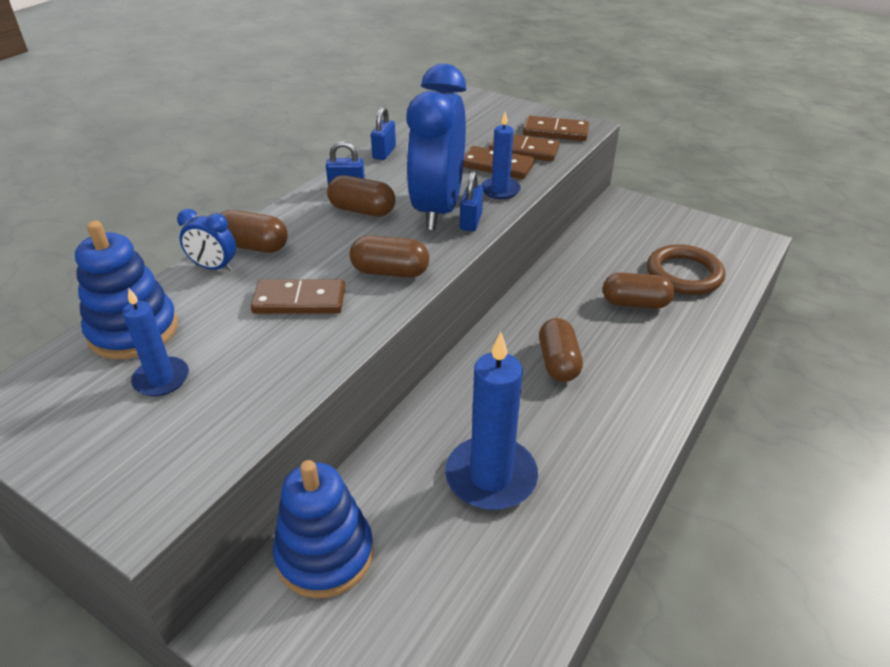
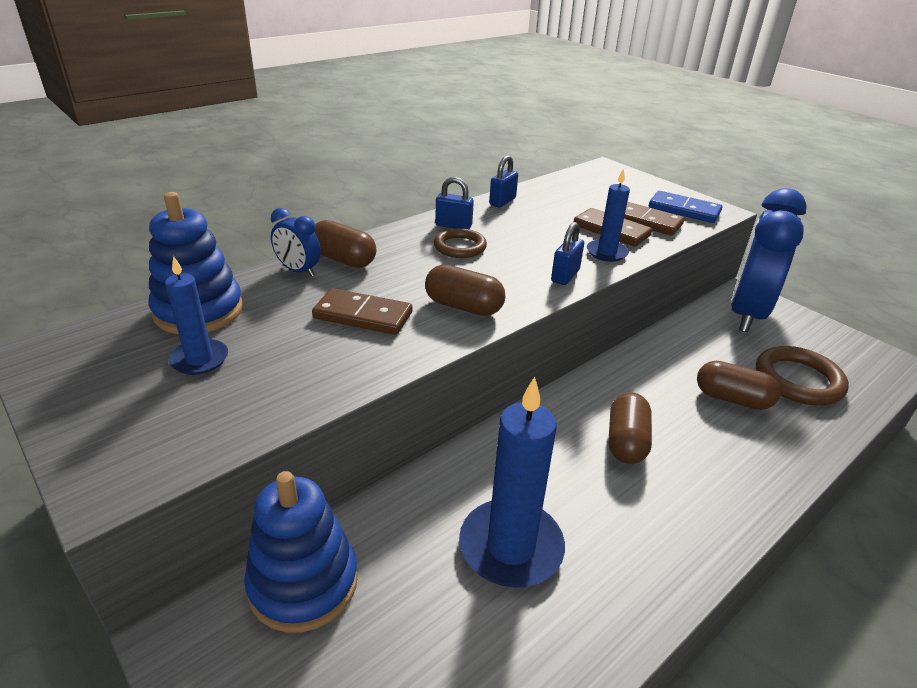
camera: 15 degrees right, 5 degrees down
(362, 210) = (460, 247): brown capsule -> brown ring
(437, 209) = (535, 259): blue clock -> blue clock (746, 314)
(555, 132) = (684, 210): brown domino -> blue domino

